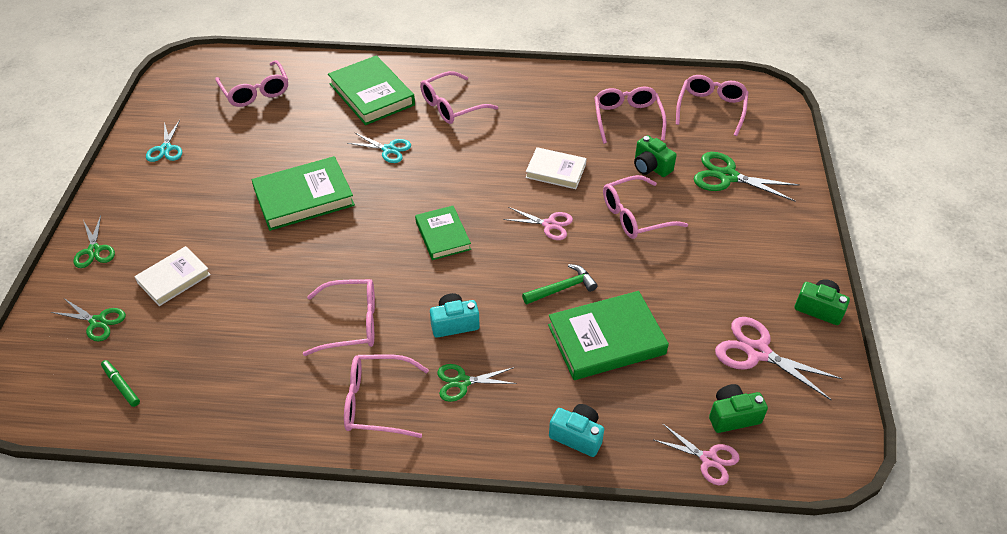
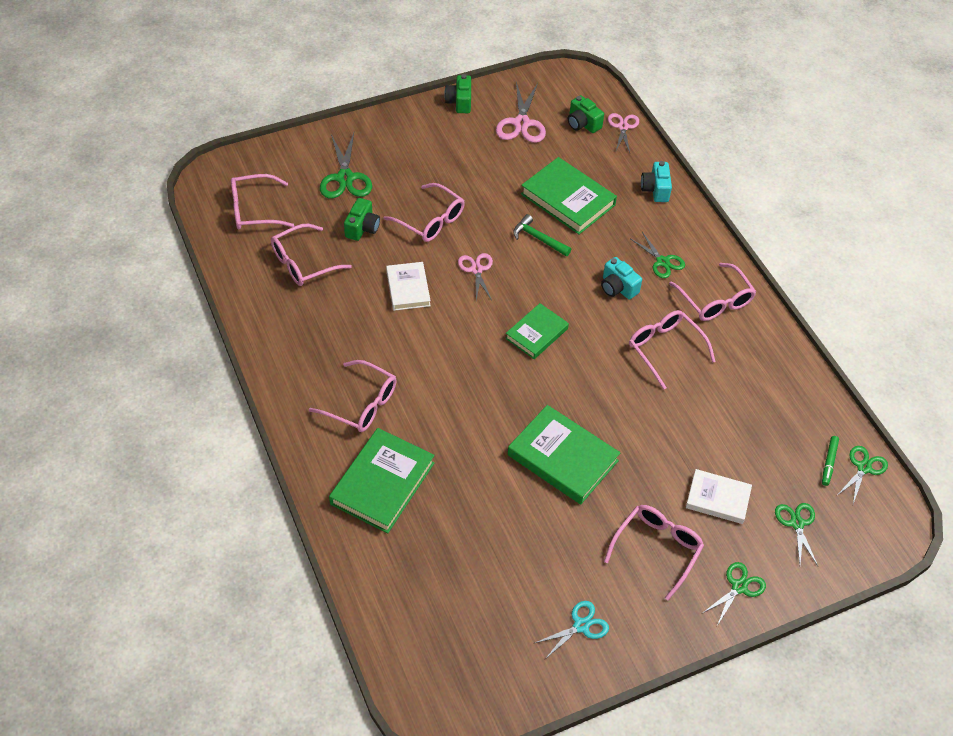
camera: 120 degrees left, 5 degrees up
(88, 412) = (863, 468): none -> green scissors
(255, 91) = (441, 600): pink glasses -> pink glasses (657, 549)
(388, 149) = (457, 425): turquoise scissors -> none

